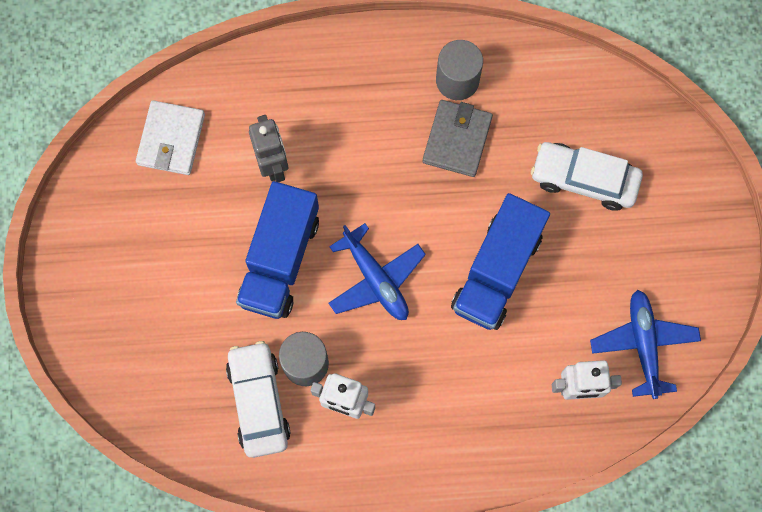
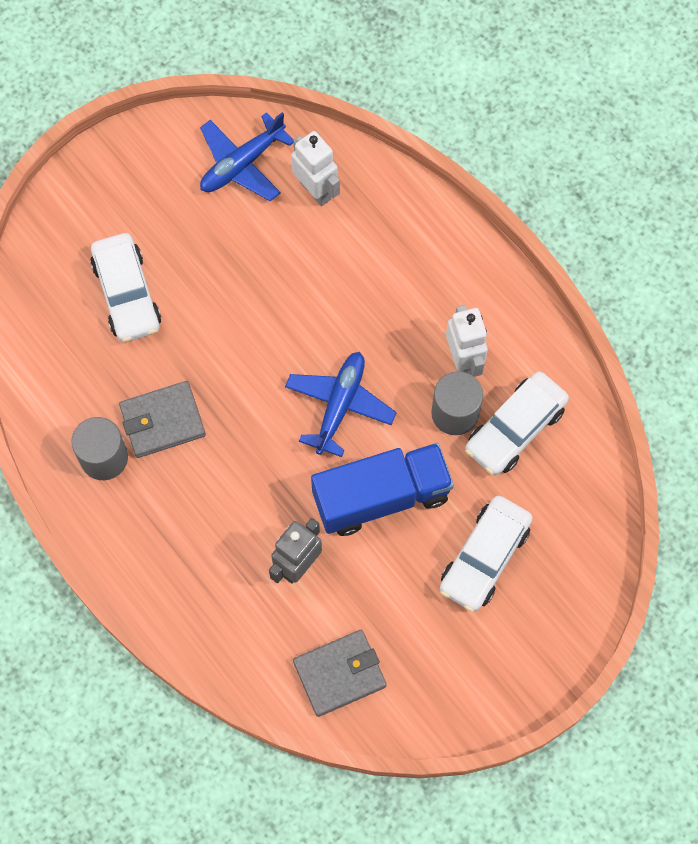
camera: 125 degrees left, 5 degrees down
(171, 139) = (339, 673): white wallet -> grey wallet
(176, 303) = (484, 557): none -> white car
(497, 271) = (261, 313): blue truck -> none

